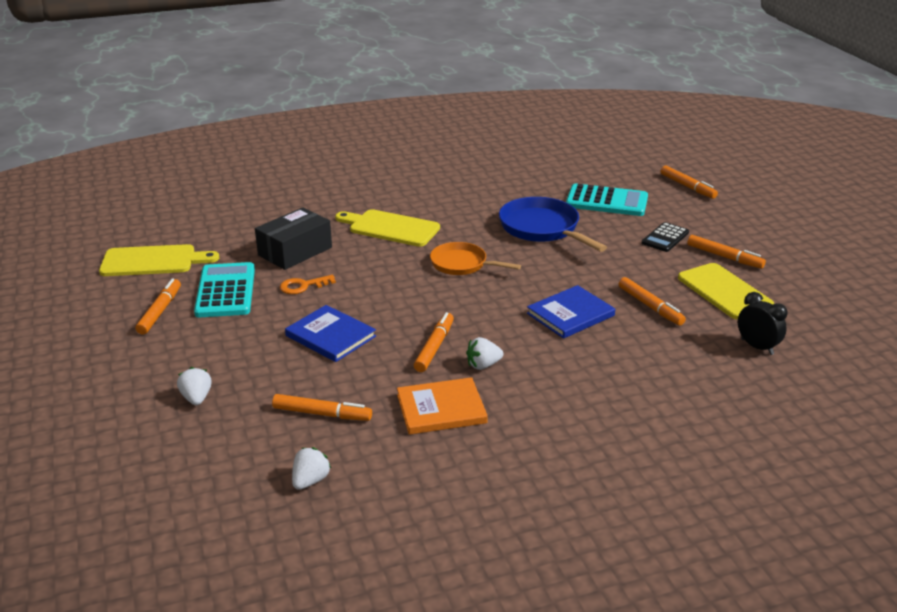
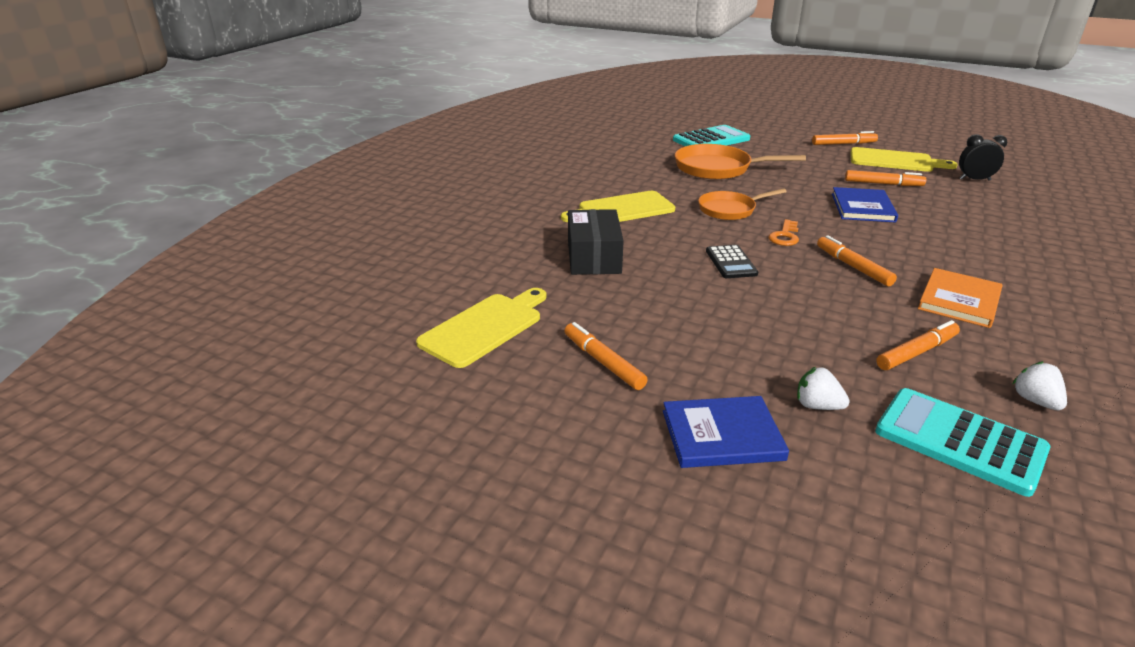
camera: 45 degrees left, 0 degrees up
(225, 291) = (616, 314): turquoise calculator -> turquoise calculator (959, 441)
(303, 286) = (666, 277): orange key -> orange key (785, 236)
(330, 336) = (778, 299): blue book -> blue book (722, 435)
(483, 365) = (904, 261): white strawberry -> none
(542, 228) = (717, 168): blue pan -> orange pan
(665, 238) = (792, 146): black calculator -> black calculator (731, 262)
(687, 187) = (731, 117): orange marker -> none

